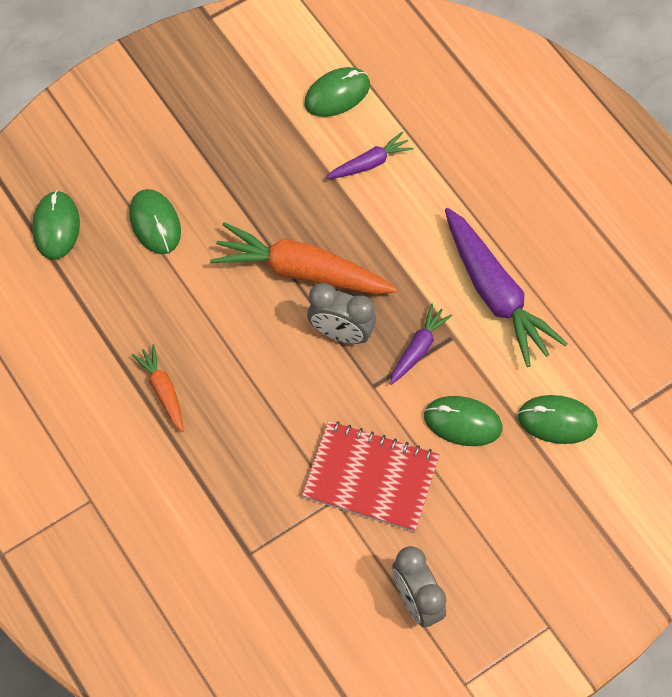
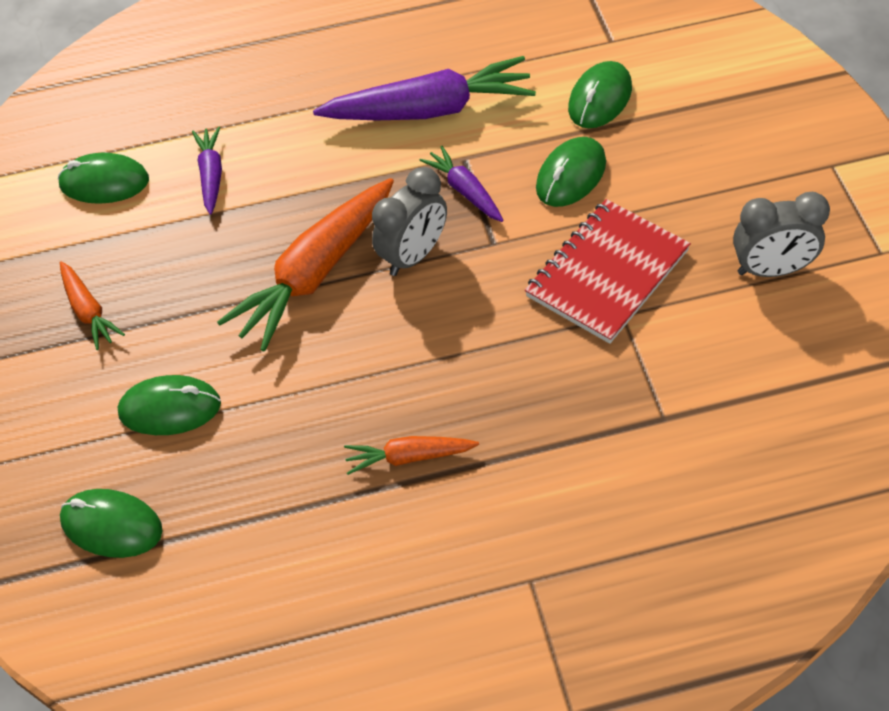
camera: 65 degrees left, 10 degrees down
(218, 137) = (89, 311): none -> orange carrot
(337, 94) = (104, 182): green mouse -> green mouse turned 75 degrees counterclockwise

